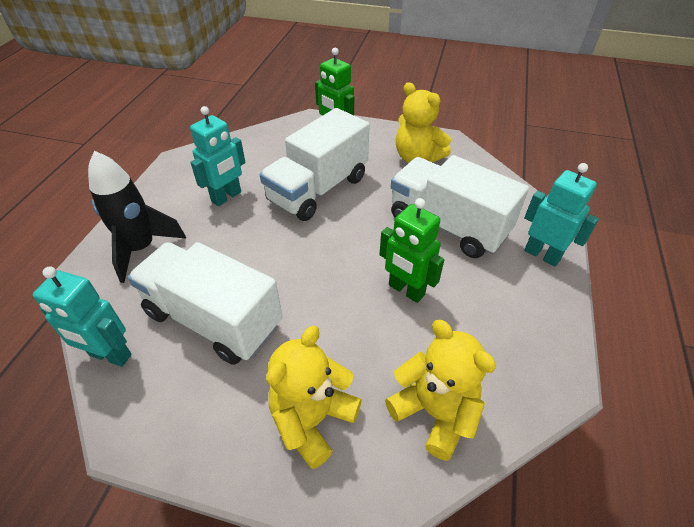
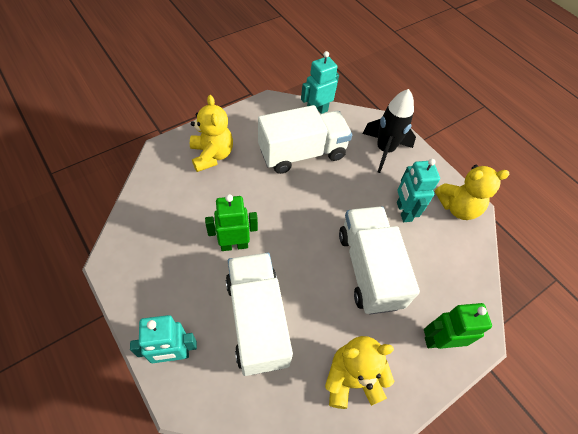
camera: 125 degrees right, 10 degrees up
(434, 412) = (164, 197): yellow teddy bear -> yellow teddy bear (458, 207)
(447, 225) = (257, 320): white truck -> white truck turned 90 degrees counterclockwise

